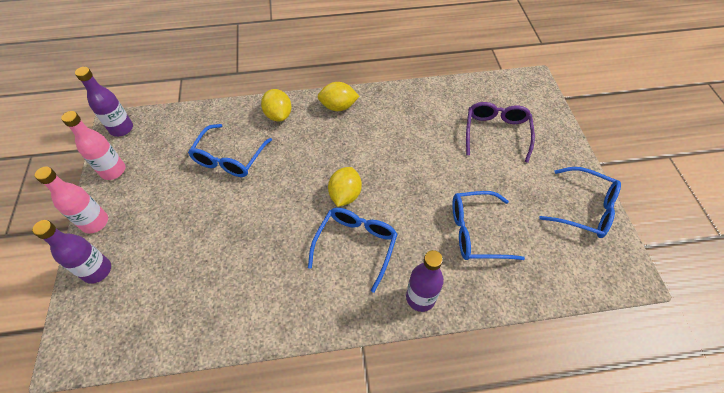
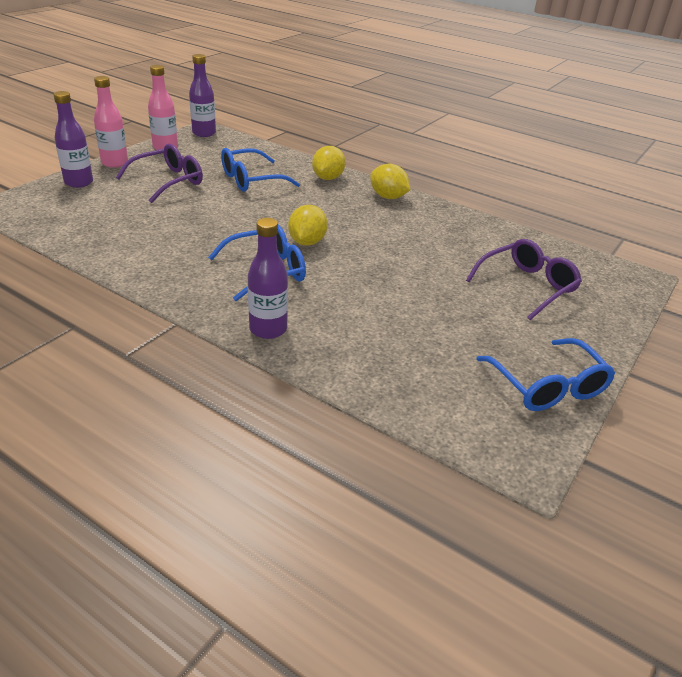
camera: 40 degrees right, 20 degrees down
(170, 209) = (168, 181): none -> purple glasses
(345, 195) = (307, 242): yellow lemon -> yellow lemon turned 45 degrees counterclockwise
(475, 232) = (391, 327): blue glasses -> none

